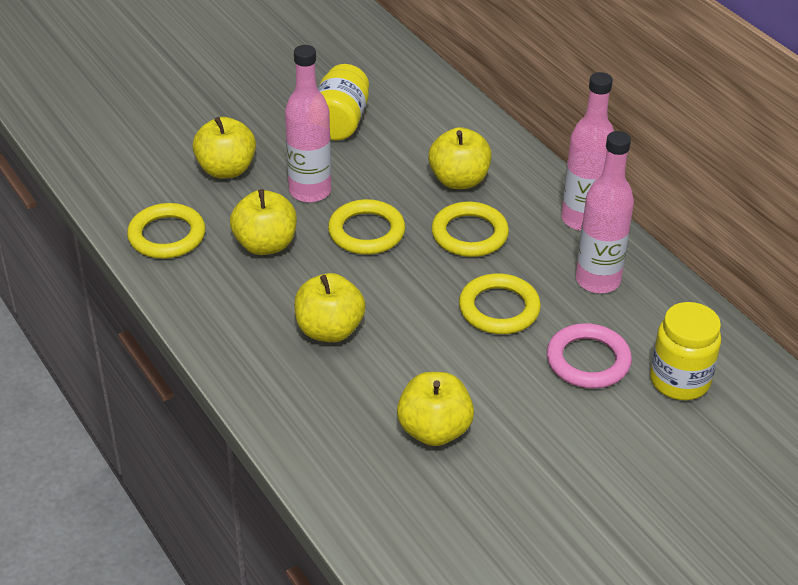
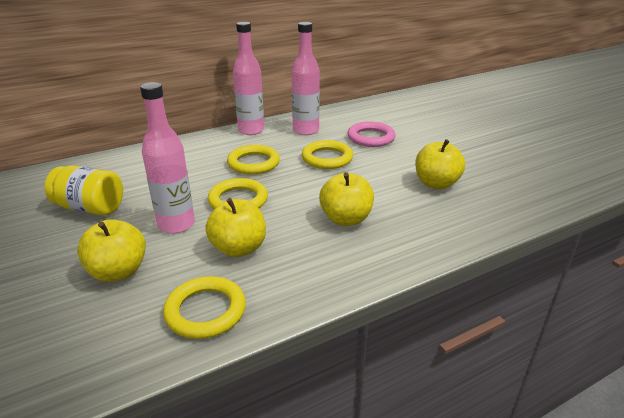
camera: 85 degrees left, 10 degrees down
(459, 180) = (195, 164): yellow apple -> none
(679, 380) = (383, 119): yellow jar -> none

